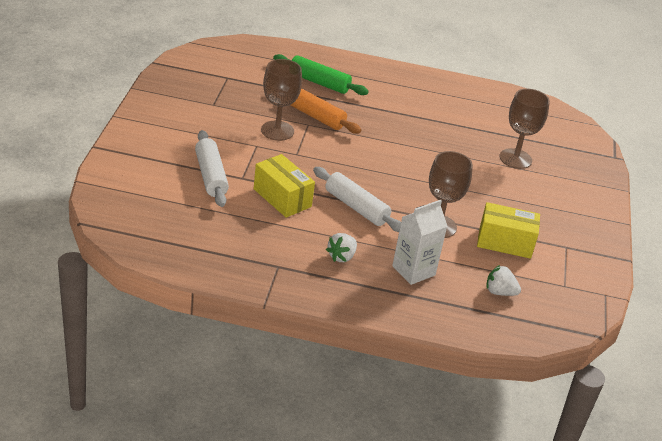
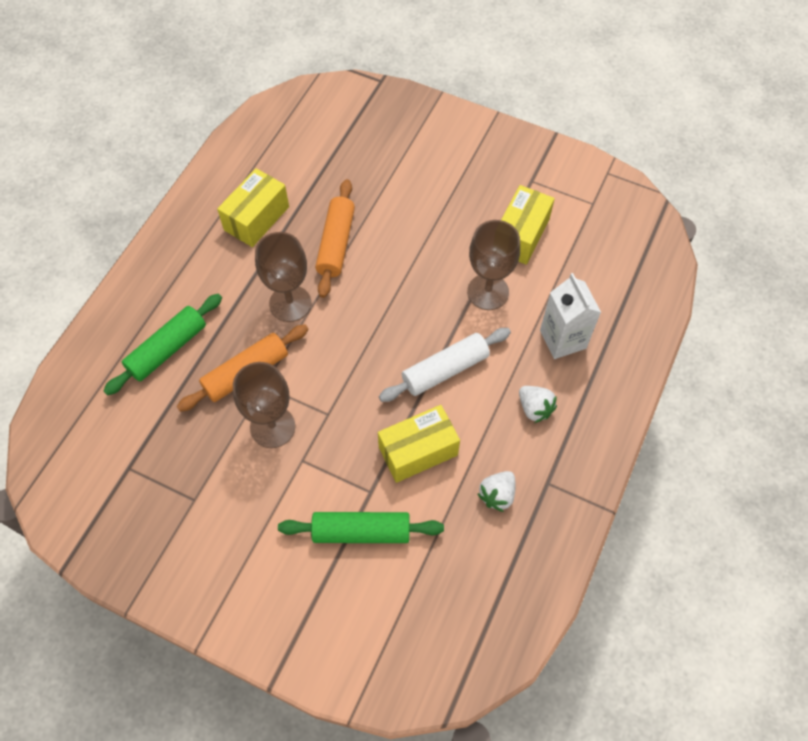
camera: 70 degrees left, 25 degrees up
(211, 176) = (361, 531): white rolling pin -> green rolling pin
(442, 146) = (336, 244): none -> orange rolling pin
(444, 108) = (256, 218): none -> yellow box
(499, 292) = (601, 266): white strawberry -> white strawberry (497, 495)
(515, 159) = (371, 176): brown goblet -> brown goblet (290, 303)

